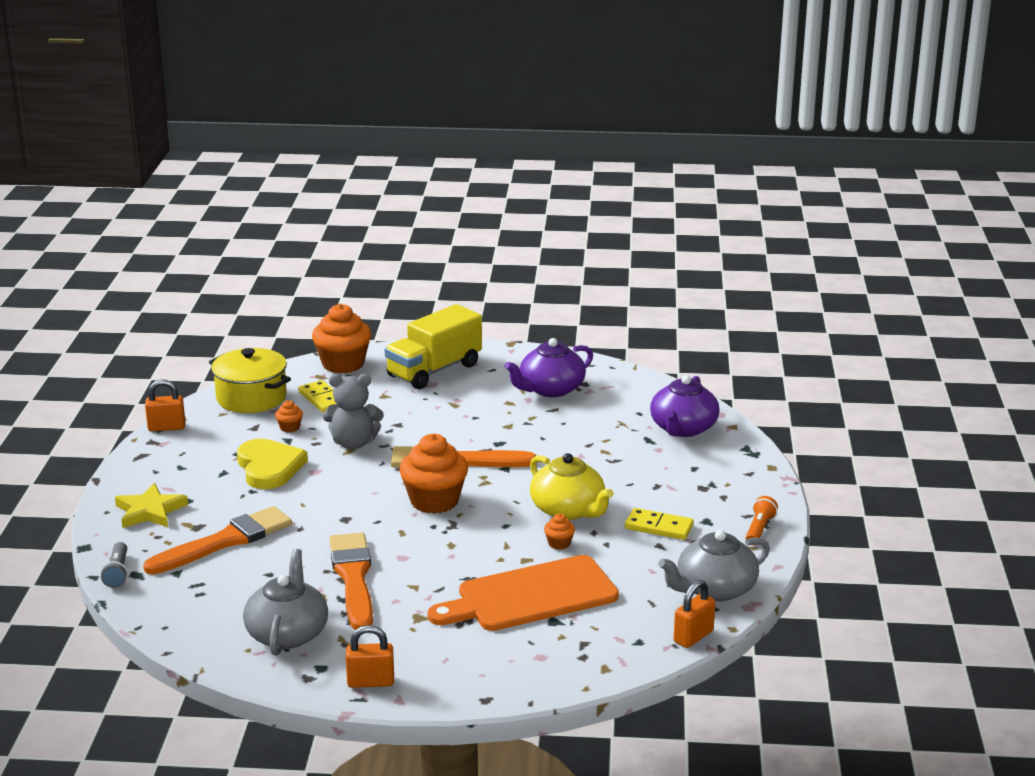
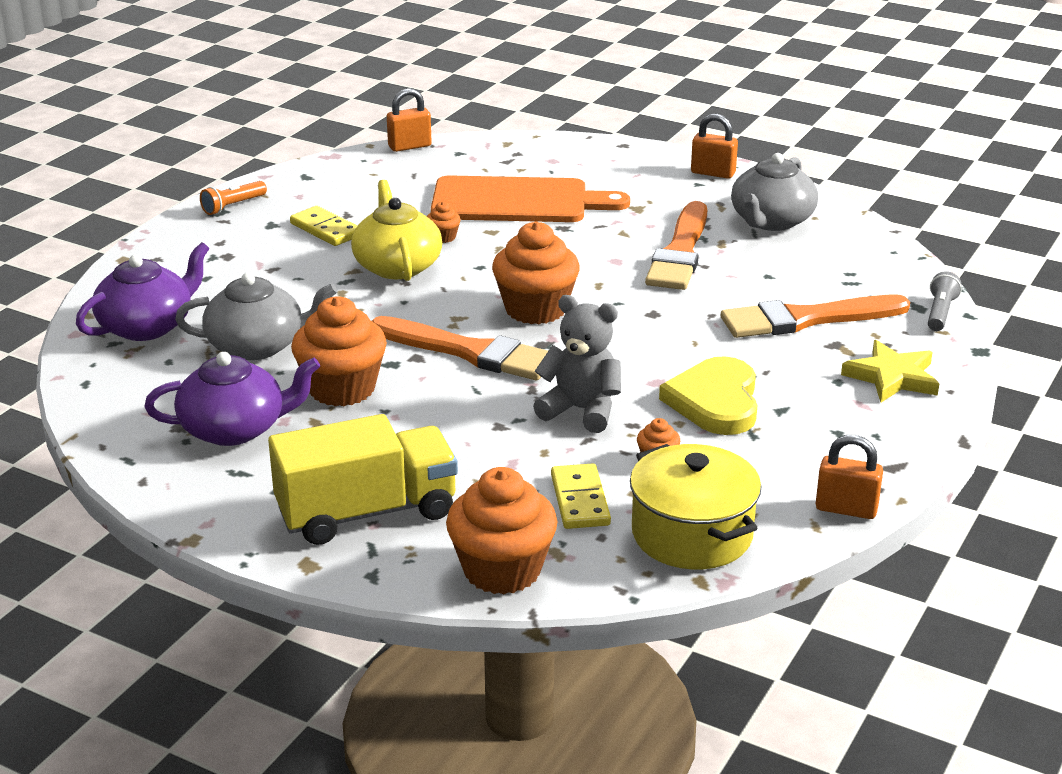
camera: 155 degrees left, 5 degrees up
(513, 422) = (342, 389): none -> orange cupcake
(714, 589) = (345, 172): grey teapot -> grey teapot (258, 346)

